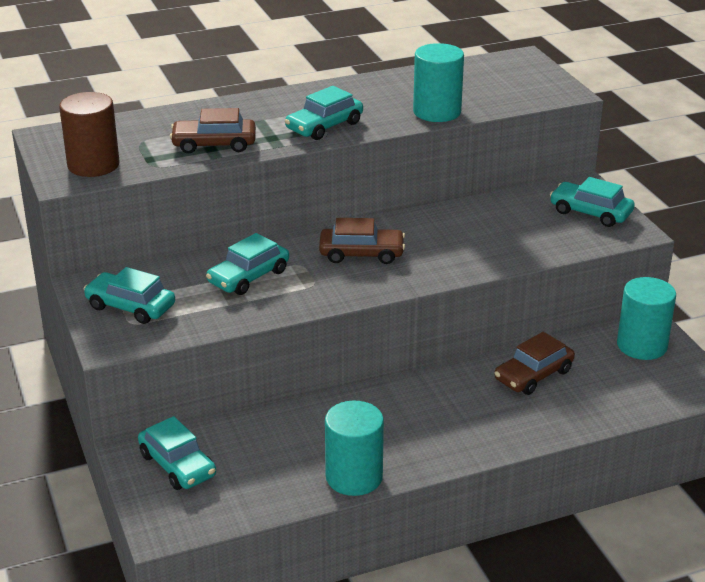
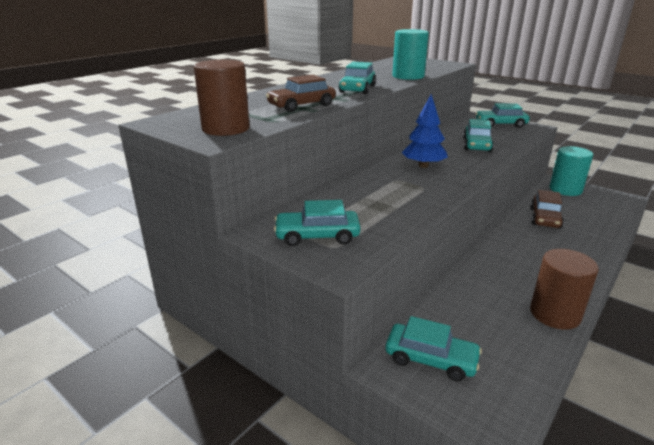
camera: 30 degrees left, 5 degrees down
(248, 277) = (375, 194): turquoise car -> turquoise car (477, 145)
(354, 477) = (555, 314): turquoise cylinder -> brown cylinder
(361, 254) = (423, 166): brown car -> blue tree

